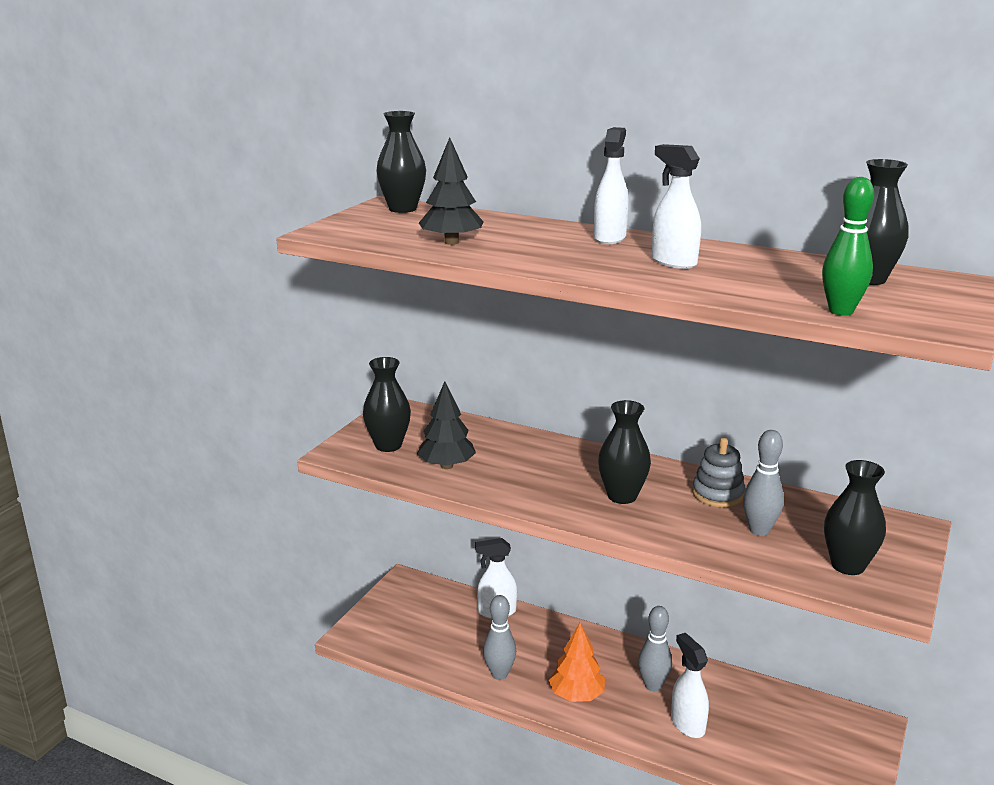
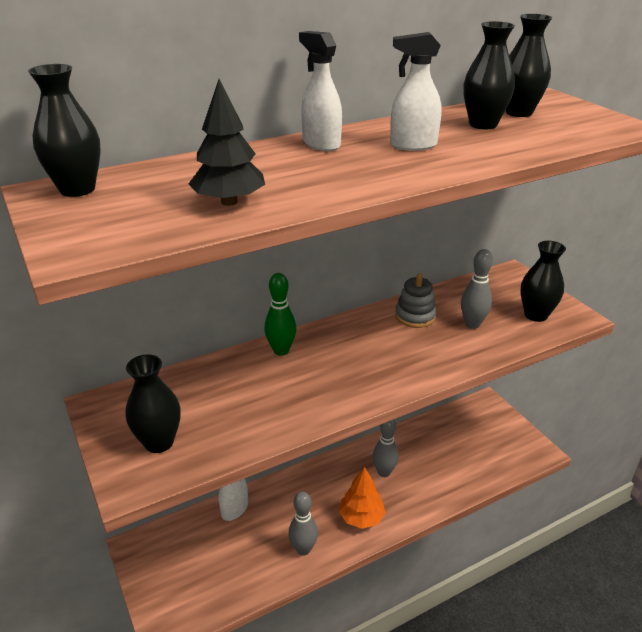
camera: 55 degrees left, 10 degrees up
(447, 466) = (237, 422): black tree -> none
(622, 496) = (378, 356): black vase -> black vase (483, 124)
(687, 724) = (430, 478): white spray bottle -> none
(841, 311) = (575, 139): green bowling pin -> green bowling pin (281, 350)

